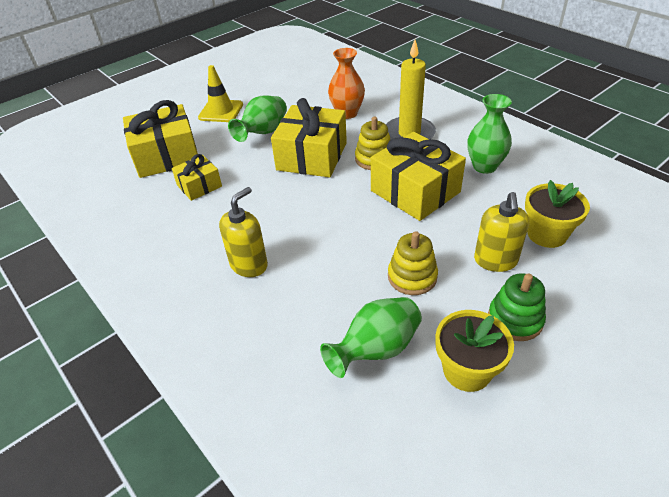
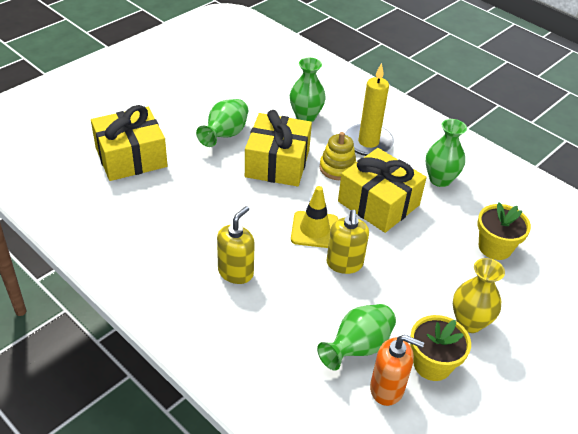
camera: 10 degrees left, 0 degrees up
(199, 186) = (172, 191): yellow gift -> none
(221, 111) = (176, 108): yellow traffic cone -> yellow traffic cone (314, 230)
(347, 113) = (305, 117): orange vase -> green vase
(408, 401) = (387, 388): none -> orange soap dispenser
(412, 277) = (382, 285): yellow stacking toy -> none
(495, 261) = (452, 271): yellow soap dispenser -> yellow soap dispenser (344, 264)
(515, 319) = (469, 322): green stacking toy -> yellow vase

